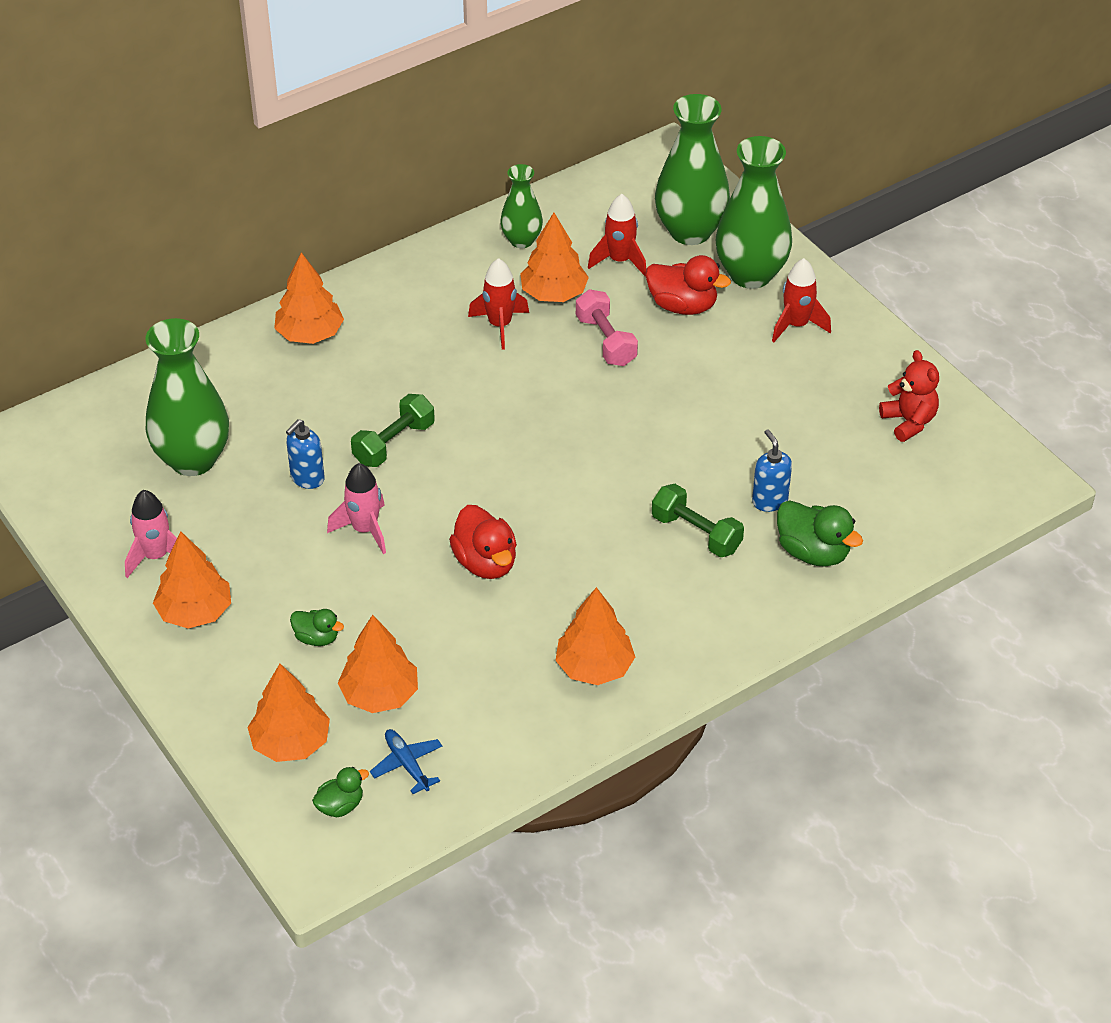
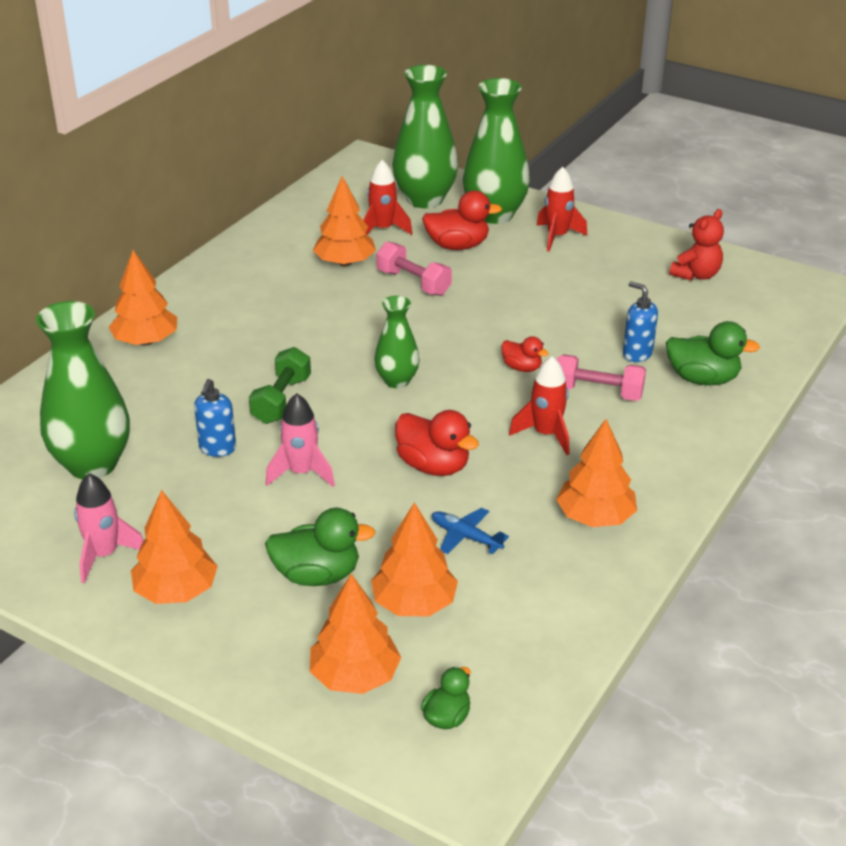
camera: 25 degrees left, 10 degrees down
(317, 638) = (317, 575): green duck -> green duck, size x1.71
(407, 765) = (486, 656): blue plane -> blue plane (466, 537)
(500, 325) = (315, 294): red rocket -> red rocket (546, 434)
(521, 240) = (290, 235): green vase -> green vase (397, 381)
(643, 480) = (522, 368): none -> red duck
(696, 533) = (597, 392): green dumbbell -> pink dumbbell
(909, 422) = (696, 275): red teddy bear -> red teddy bear turned 90 degrees clockwise

